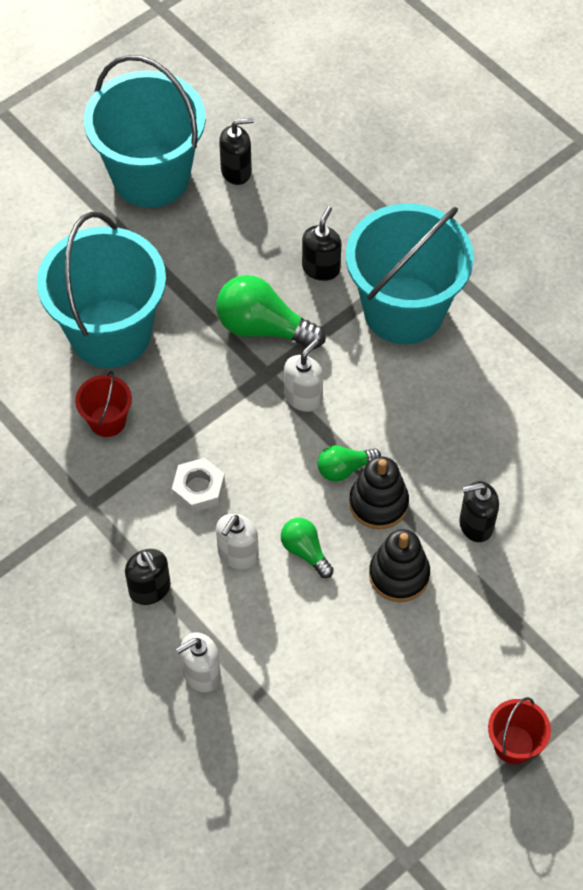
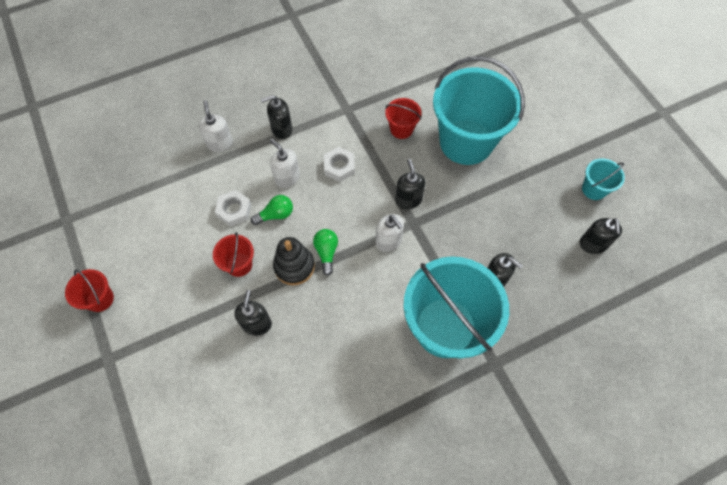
camera: 105 degrees right, 5 degrees up
(151, 176) = (594, 189): turquoise bucket -> turquoise bucket, size x0.44
(230, 387) = (408, 199): none -> black soap dispenser
(263, 327) = (451, 230): green light bulb -> none
(315, 611) = (234, 210): none -> white nut
(399, 575) = (239, 264): black stacking toy -> red bucket

